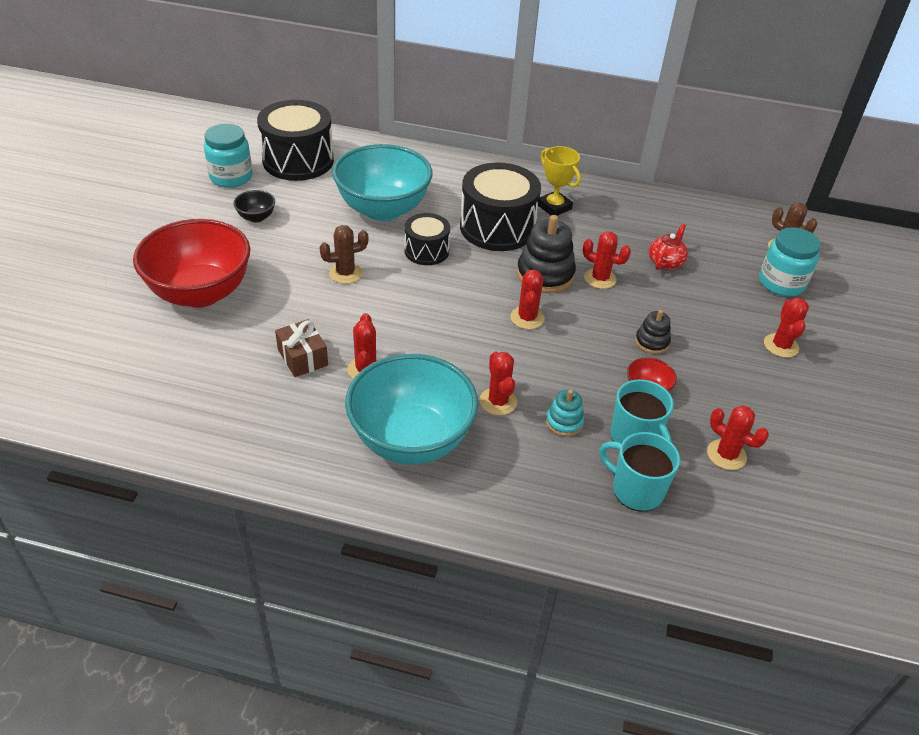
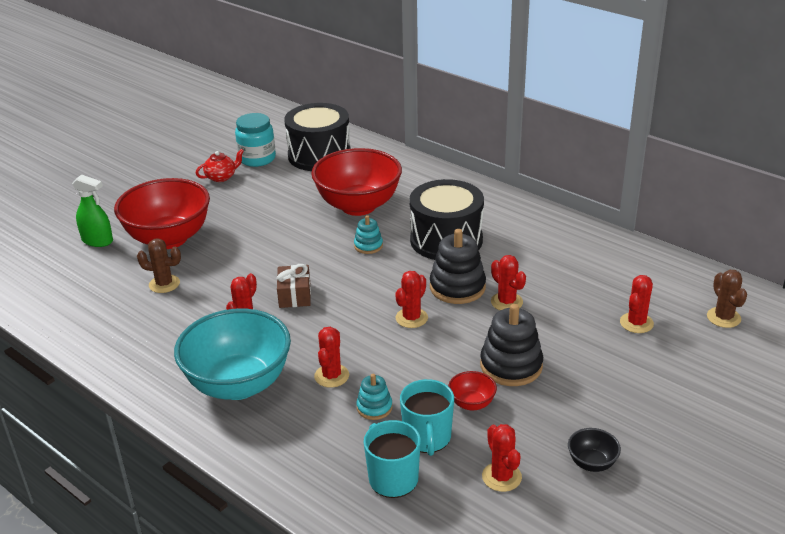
camera: 30 degrees right, 10 degrees down
(113, 315) = (97, 241): none -> green spray bottle
(256, 217) = (252, 192): black bowl -> black bowl (592, 463)
(302, 357) = (205, 303): brown gift -> brown gift (295, 295)
(345, 273) = (288, 248): brown cactus -> brown cactus (164, 284)
(383, 209) = (358, 206): turquoise bowl -> red bowl
(426, 251) = (368, 246): black drum -> turquoise stacking toy
(554, 207) = (514, 234): yellow trophy -> none
(652, 342) = (511, 366): black stacking toy -> black stacking toy, size x1.82
(665, 262) = (584, 302): red teapot -> red teapot (221, 177)
(781, 283) = (692, 348): turquoise jar -> none
(781, 345) = (641, 402): red cactus -> red cactus (636, 323)

